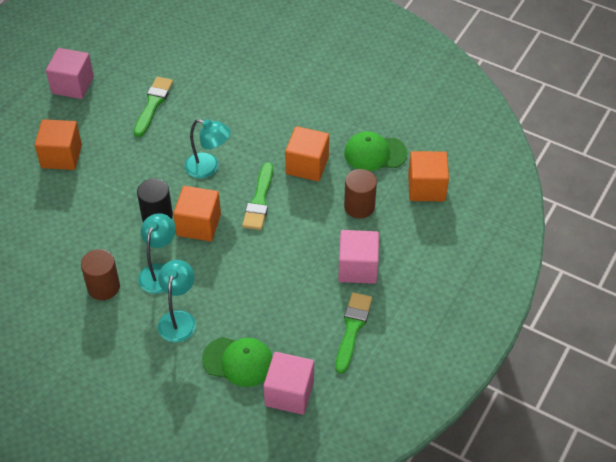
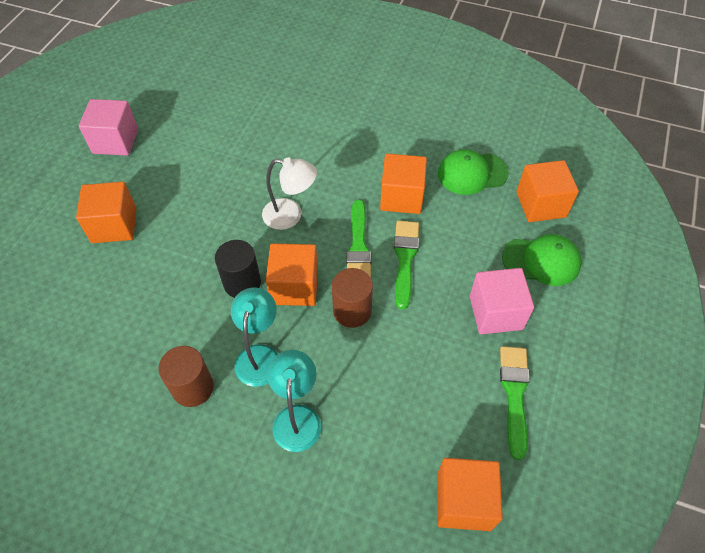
camera: 10 degrees left, 5 degrees up
(153, 104) = (211, 151): green brush -> green brush (405, 259)
(208, 168) = (290, 215): turquoise lamp -> white lamp
(238, 361) = (387, 465): green cap -> green cap (541, 261)
(289, 393) = (463, 501): pink cube -> orange cube
(359, 206) = (474, 237): brown cylinder -> brown cylinder (352, 311)

